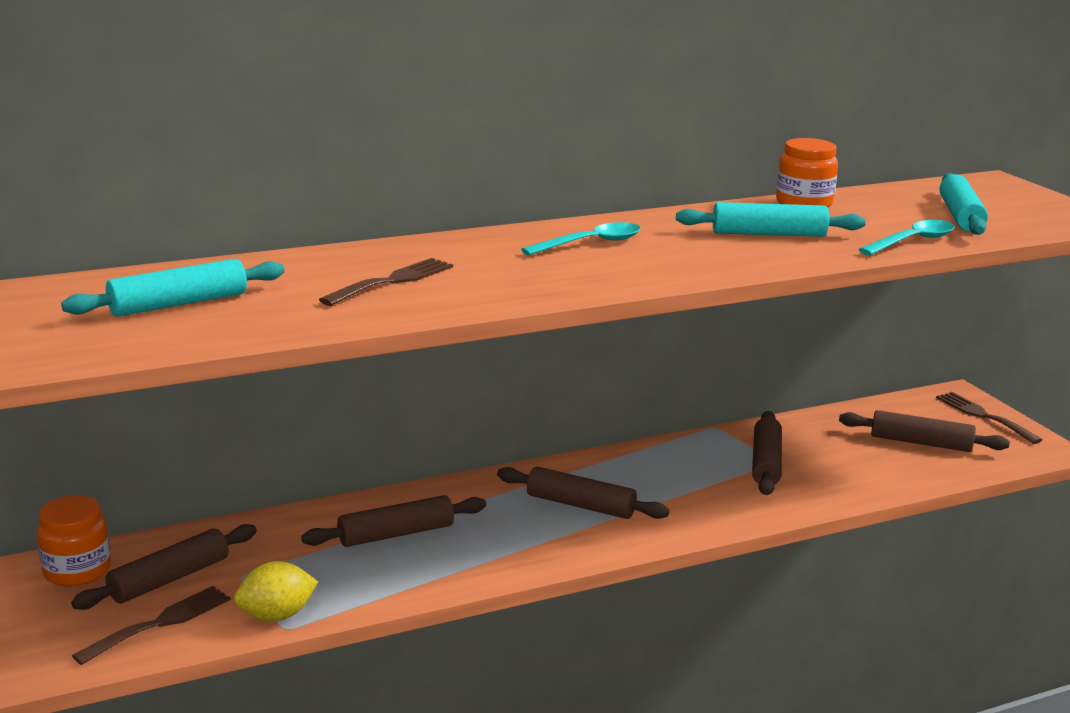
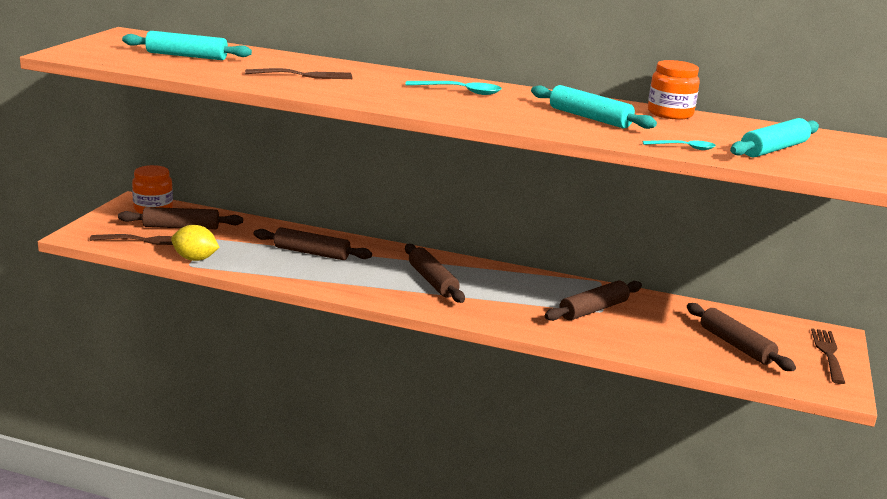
camera: 40 degrees right, 0 degrees up
(912, 241) = (683, 148): turquoise spoon -> turquoise spoon, size x0.66

